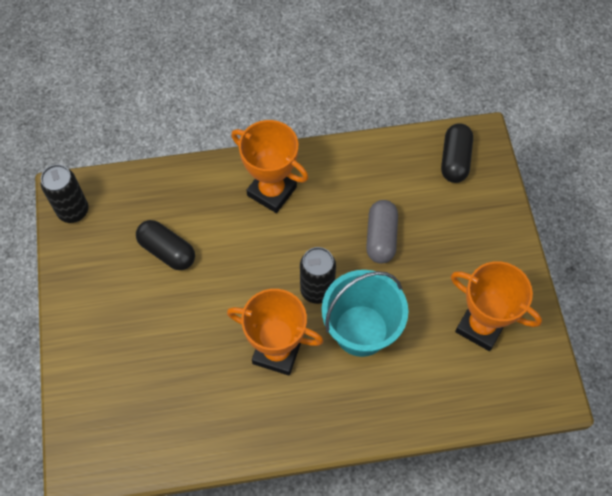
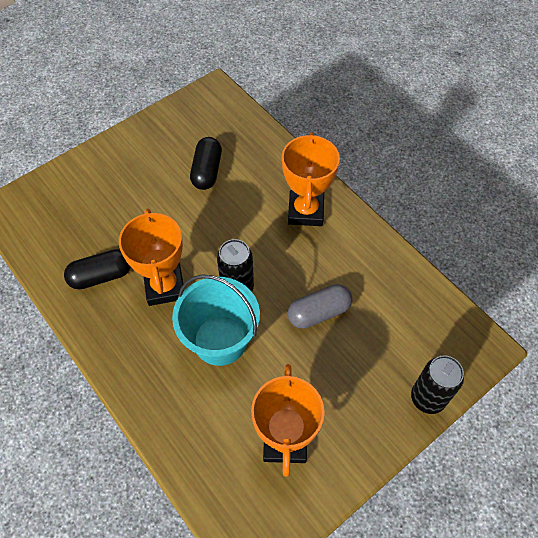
camera: 60 degrees right, 5 degrees down
(73, 211) = (203, 101): black can -> black can (427, 398)
(455, 160) = (442, 335): black capsule -> black capsule (101, 276)

